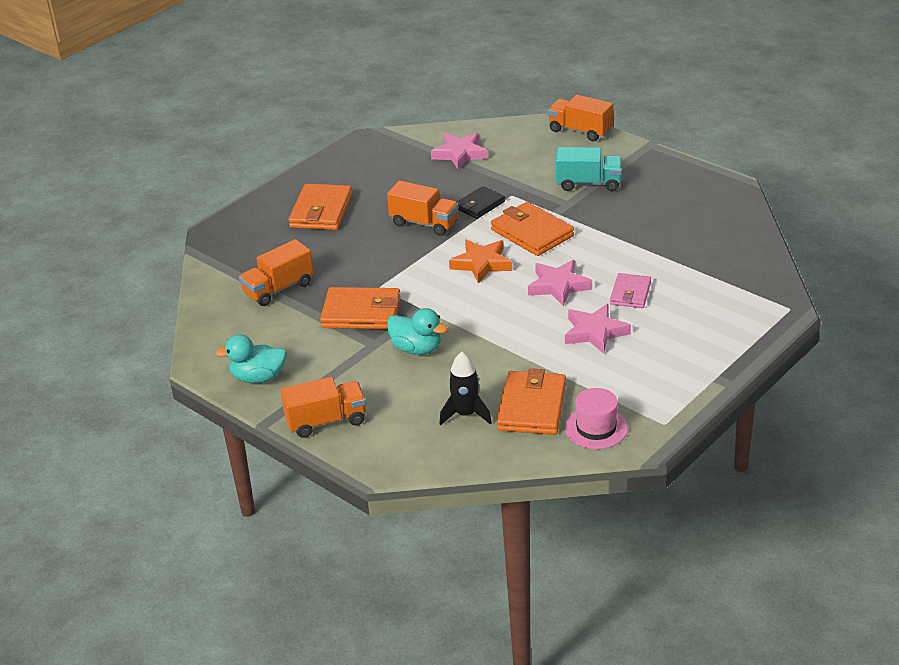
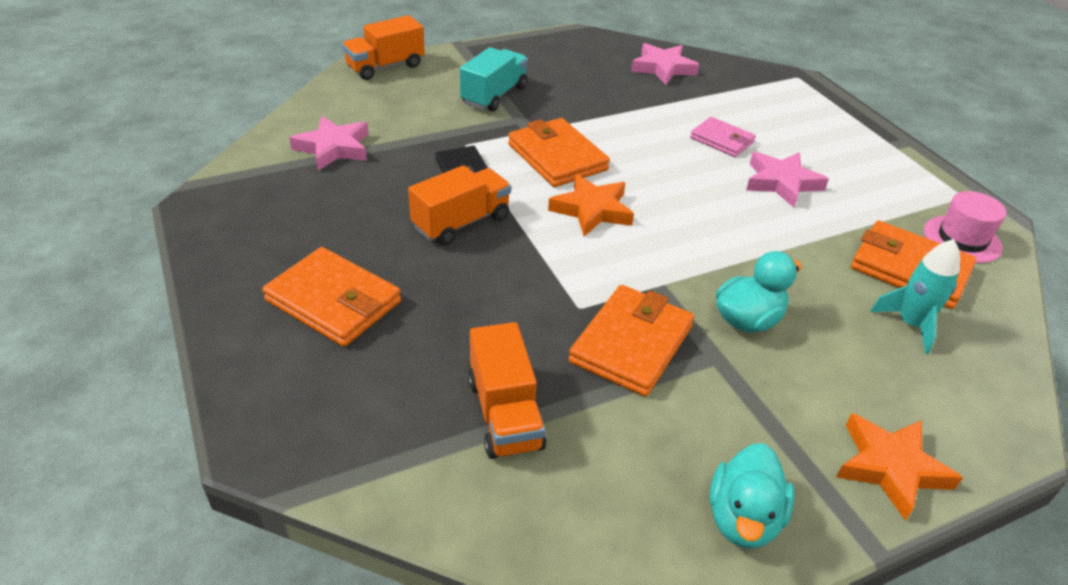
camera: 70 degrees left, 5 degrees up
(326, 421) = (890, 467): orange truck -> orange star
(466, 414) = (910, 324): black rocket -> turquoise rocket
(532, 233) = (557, 157): orange wallet -> orange wallet turned 75 degrees clockwise
(558, 286) = (678, 175): pink star -> pink star (663, 68)

